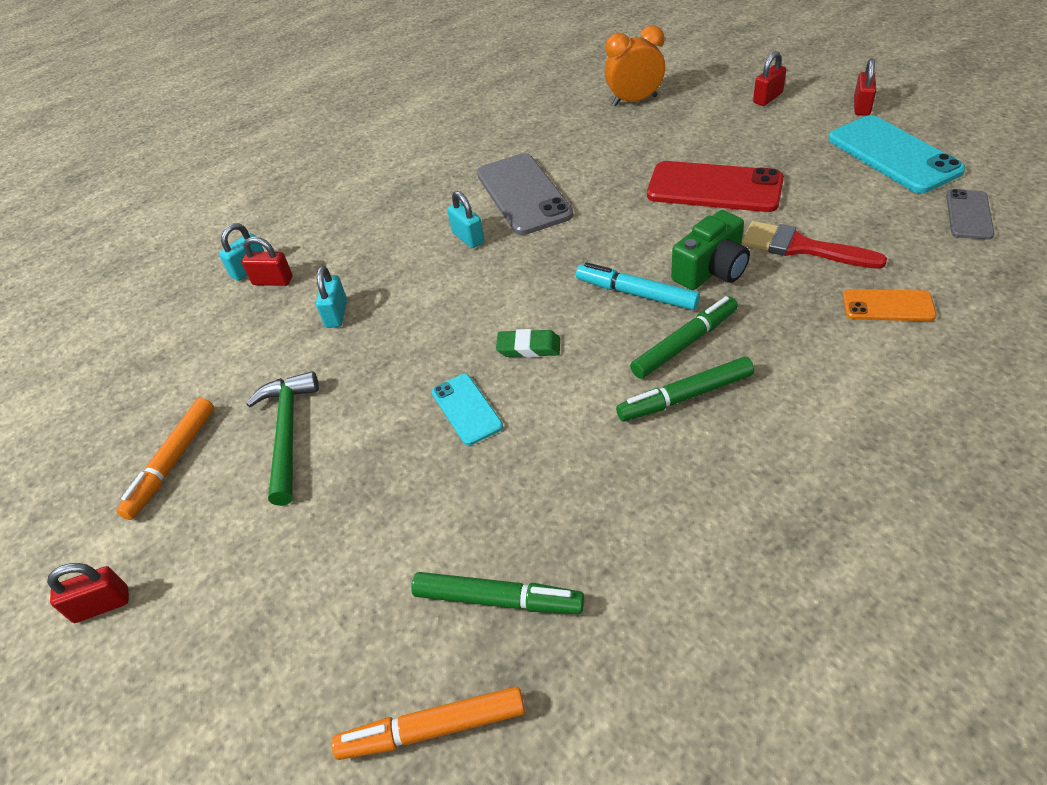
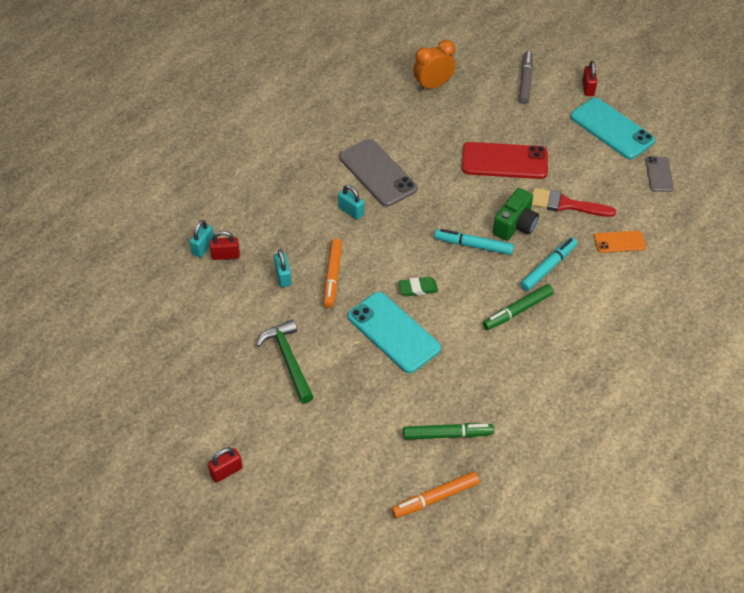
camera: 20 degrees left, 5 degrees up
(173, 463) = (223, 387): orange marker -> orange marker (332, 276)
(466, 409) = (393, 332): turquoise phone -> turquoise phone, size x1.85
(684, 343) = (510, 277): green marker -> none
(754, 334) = (548, 267): none -> turquoise marker
(767, 98) = (525, 81): red padlock -> grey marker

